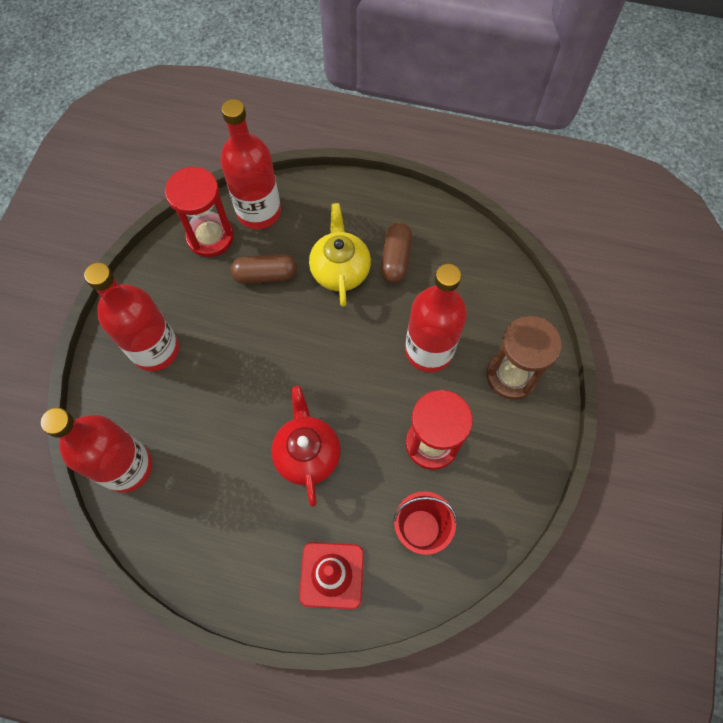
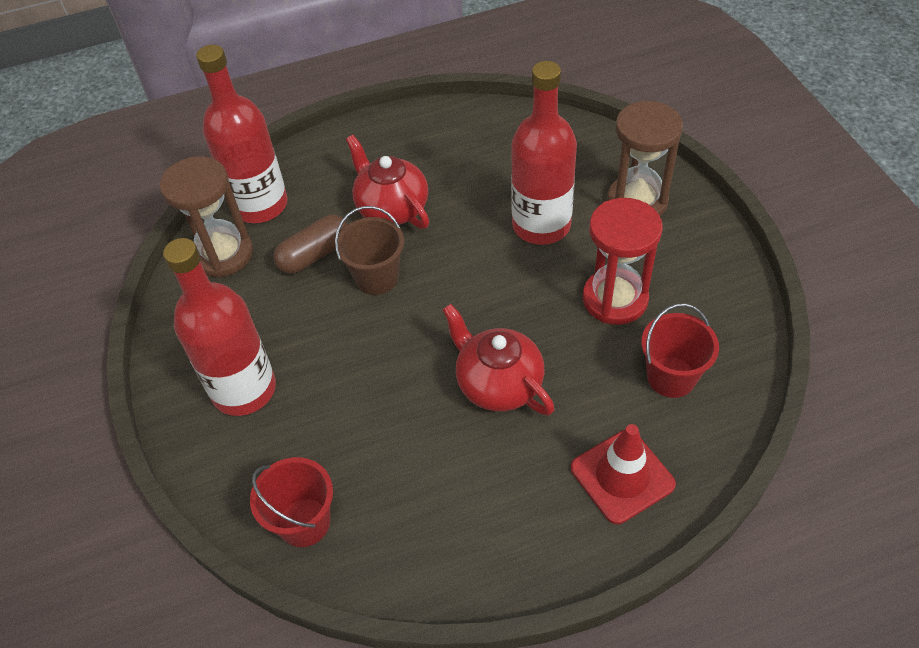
camera: 30 degrees left, 15 degrees down
(127, 467) = (304, 522): red bottle -> red bucket
(210, 237) = (223, 254): red hourglass -> brown hourglass
(291, 320) = (376, 277): none -> brown bucket
(340, 270) = (391, 208): yellow teapot -> red teapot
(395, 259) = (440, 170): brown capsule -> none

